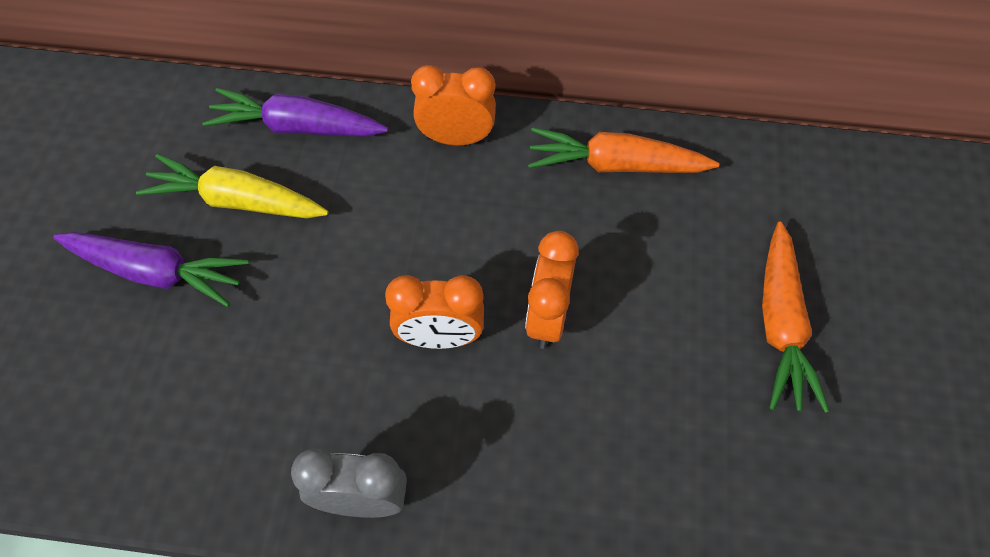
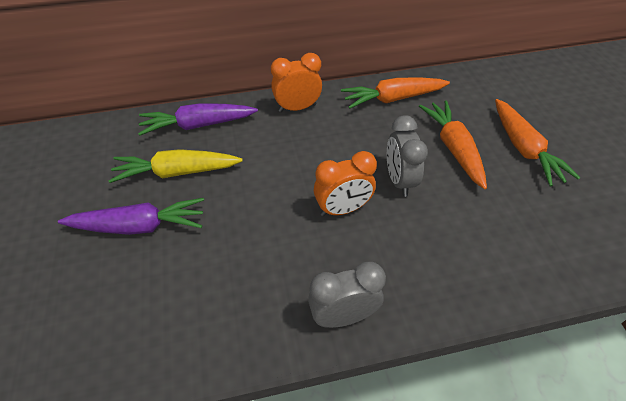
camera: 20 degrees left, 10 degrees down
(547, 317) = (399, 180): orange clock -> grey clock
(664, 287) = (453, 148): none -> orange carrot

